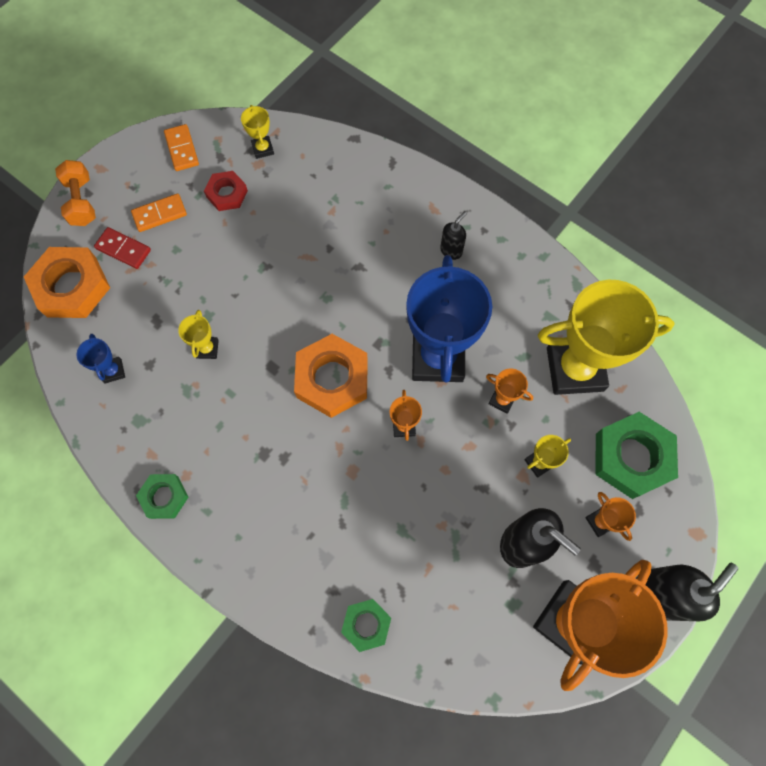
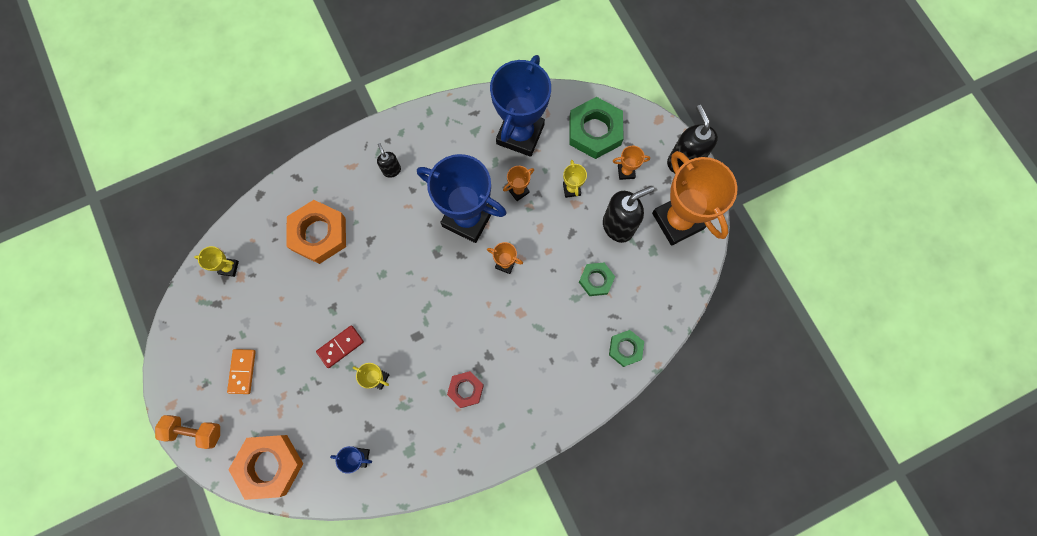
camera: 65 degrees left, 5 degrees up
(123, 249) = (258, 412): red domino -> red domino (340, 347)
(164, 497) = (477, 453): green nut -> green nut (596, 280)
(182, 149) = (192, 331): orange domino -> none
(227, 194) = (254, 312): red nut -> red nut (466, 389)
(332, 379) = (447, 297): orange nut -> orange nut (319, 234)
(574, 369) = (520, 134): yellow trophy -> blue trophy

